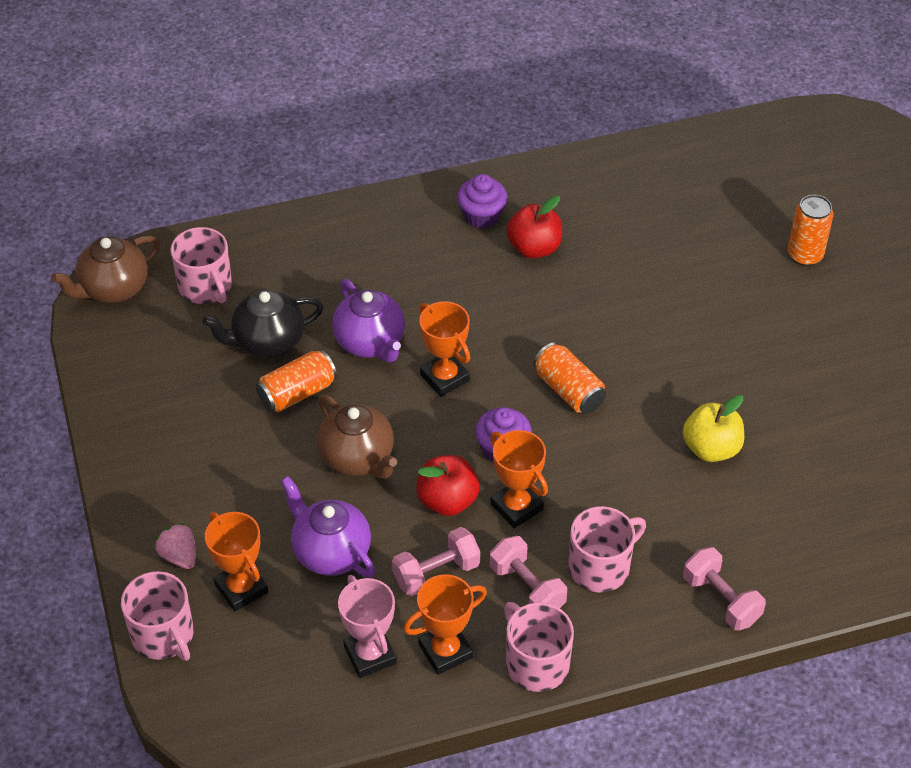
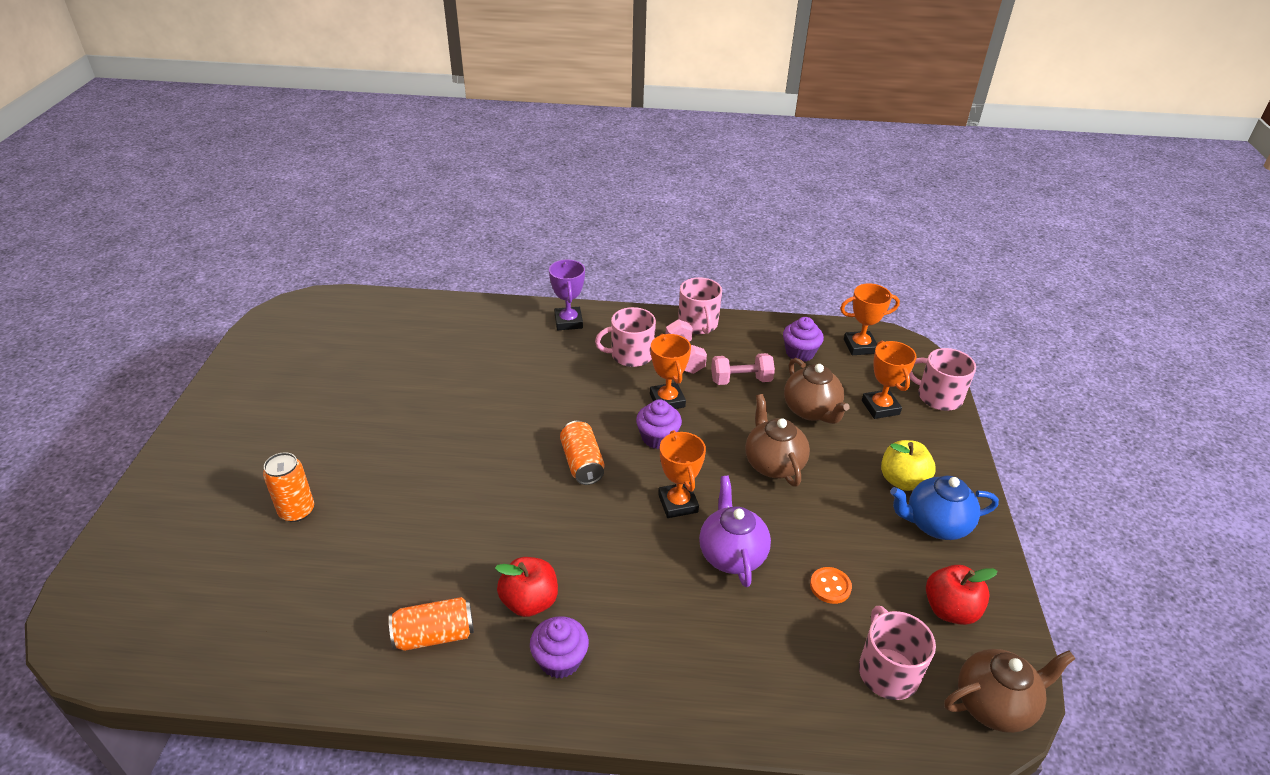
camera: 160 degrees left, 10 degrees down
(163, 636) = (938, 396): pink mug -> pink mug turned 45 degrees counterclockwise
(165, 440) = (935, 524): none -> blue teapot
(179, 556) = (925, 438): pink strawberry -> none
(267, 342) = (830, 586): black teapot -> orange button
(297, 393) = (811, 529): orange can -> orange can (434, 635)
(330, 552) = (811, 411): purple teapot -> brown teapot
(370, 655) = (800, 353): pink trophy -> purple cupcake
(445, 651) = (751, 343): orange trophy -> orange trophy (860, 346)
(447, 501) = (715, 417): red apple -> red apple (950, 610)
(711, 448) = (507, 395): yellow apple -> yellow apple (902, 480)
(721, 600) = (568, 322): pink dumbbell -> purple trophy

